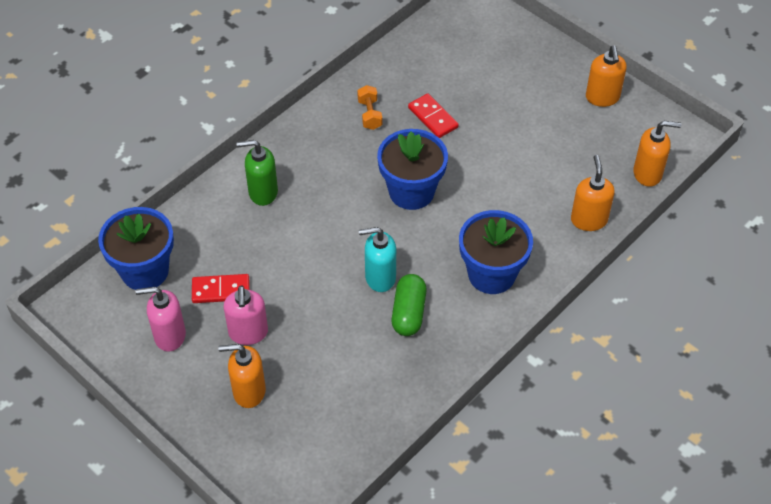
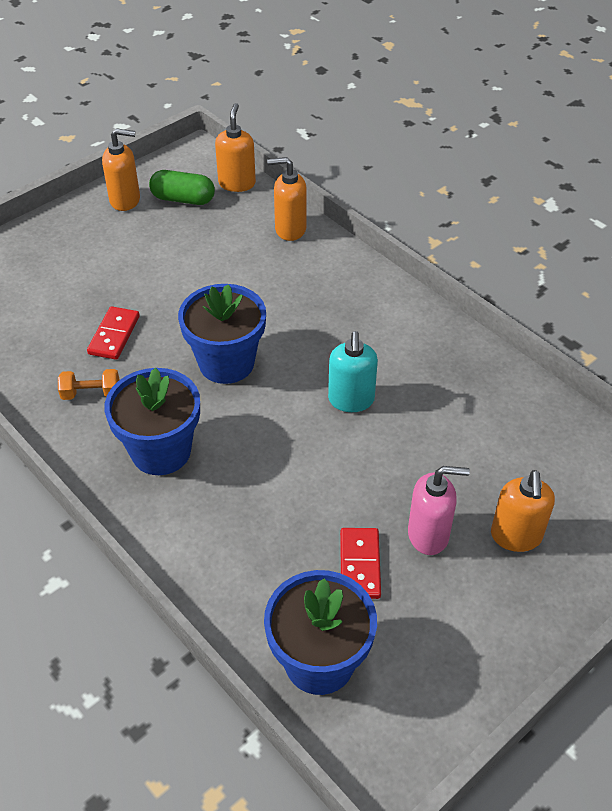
camera: 85 degrees left, 5 degrees down
(169, 336) = (432, 627): pink soap dispenser -> none
(262, 192) = (199, 513): green soap dispenser -> none
(408, 313) = (402, 378): green capsule -> green capsule (183, 199)
(433, 117) = (114, 335): red domino -> red domino turned 45 degrees counterclockwise
(491, 274) = (354, 307): blue flower pot -> blue flower pot (161, 451)

